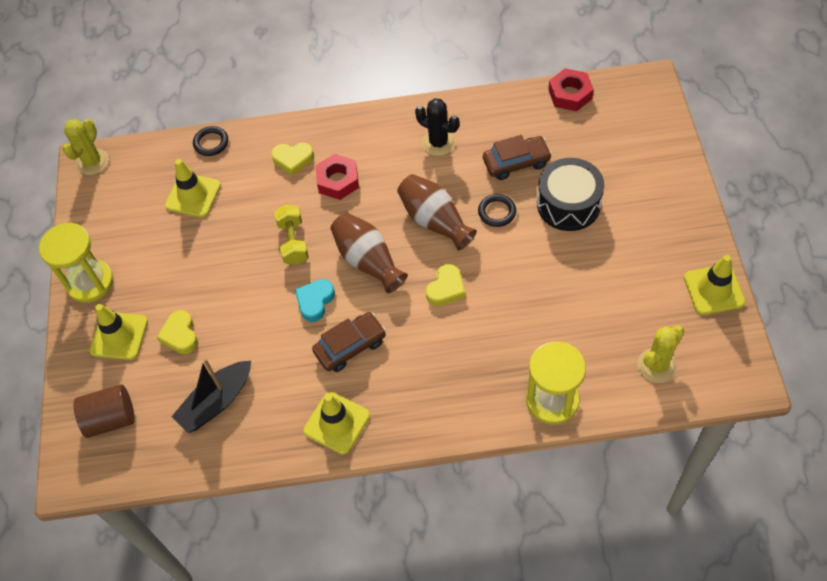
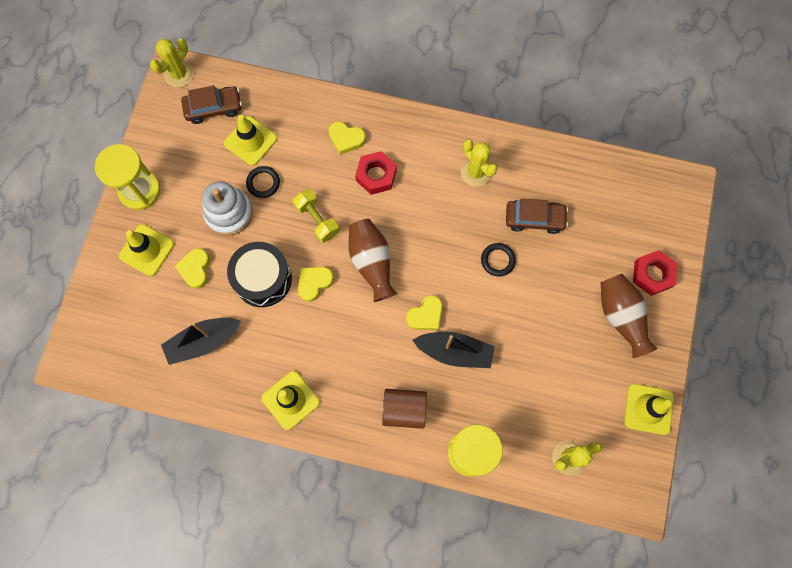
camera: 15 degrees right, 15 degrees up
(111, 418) = (116, 322): brown cylinder -> brown cylinder (404, 410)
(196, 269) = (229, 213): none -> white stacking toy
(211, 143) = (283, 94): black ring -> black ring (263, 183)
(293, 242) = (317, 220): yellow dumbbell -> yellow dumbbell turned 45 degrees counterclockwise
(315, 301) = (314, 283): turquoise heart -> yellow heart
(350, 346) = (327, 336): brown car -> brown car (213, 108)
(435, 221) = (442, 247): brown vase -> brown vase (621, 317)
(438, 143) = (476, 172): black cactus -> yellow cactus
(491, 311) = (454, 352): none -> black boat
(568, 204) = (561, 278): black drum -> black drum (263, 279)
(570, 94) = (610, 169): red nut -> red nut (652, 274)

